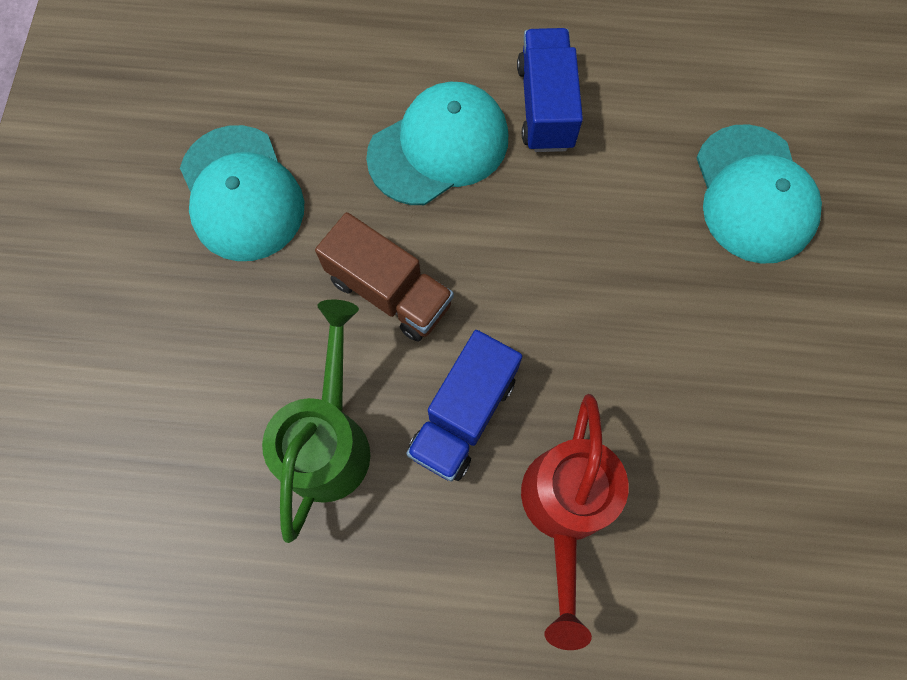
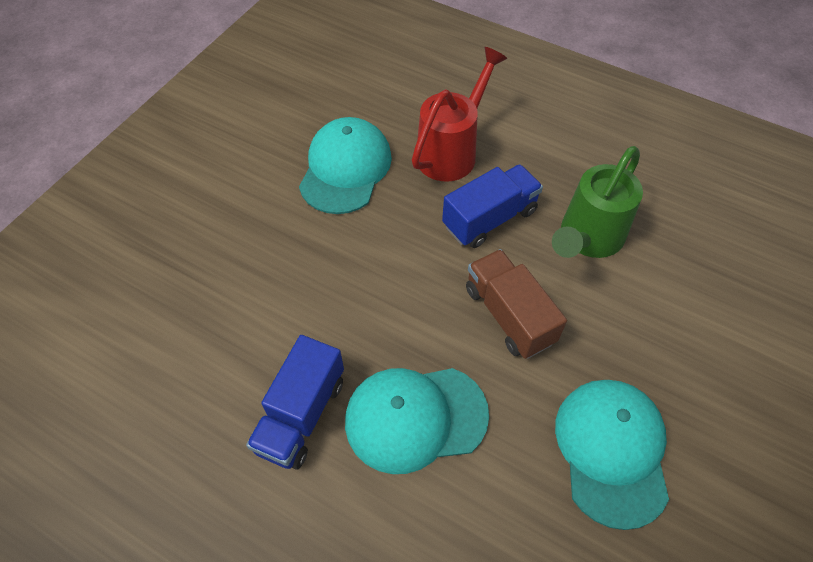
camera: 155 degrees left, 15 degrees down
(754, 194) = (194, 272): turquoise cap -> turquoise cap (345, 169)

